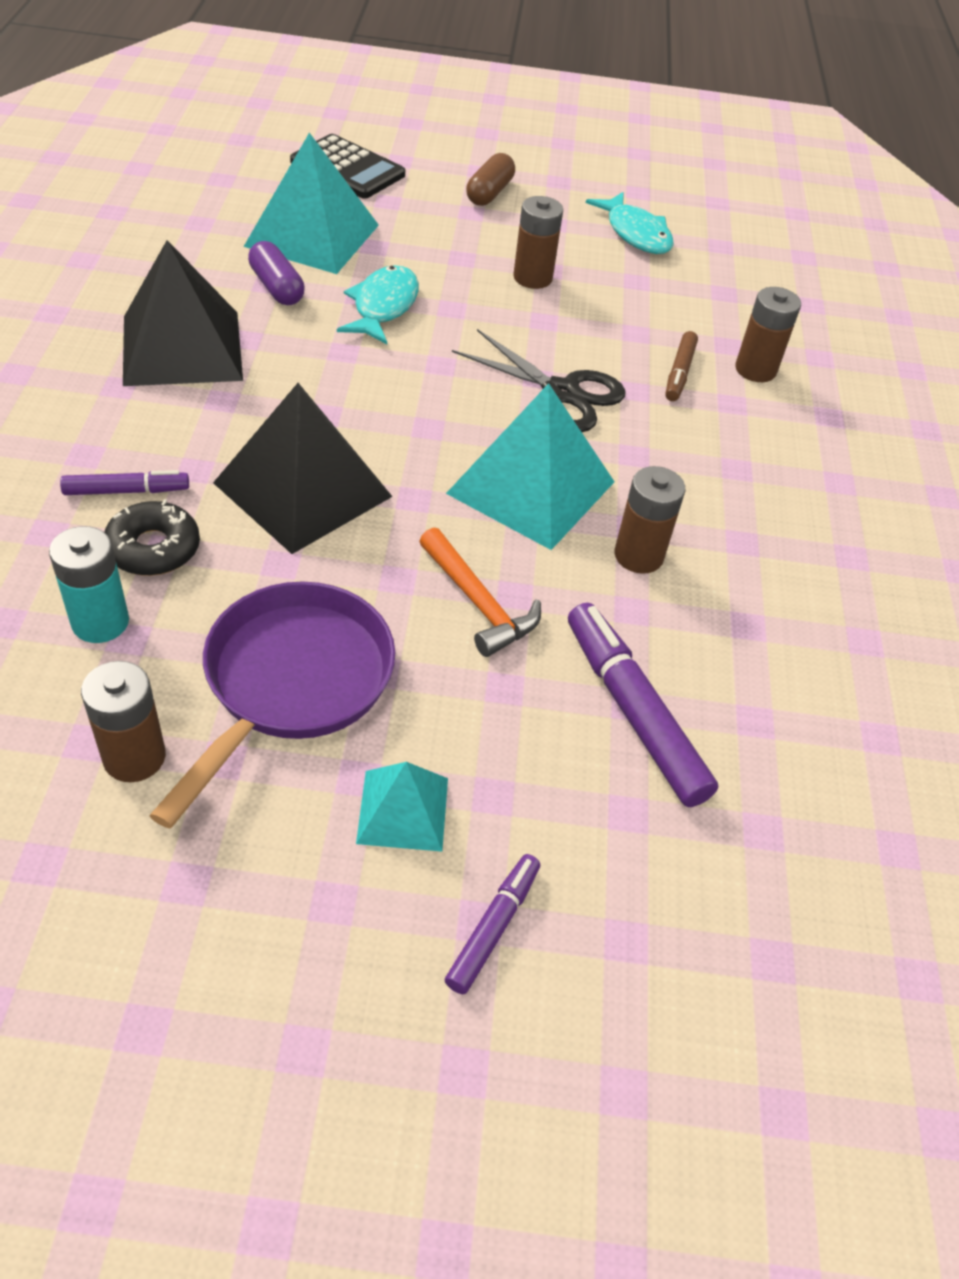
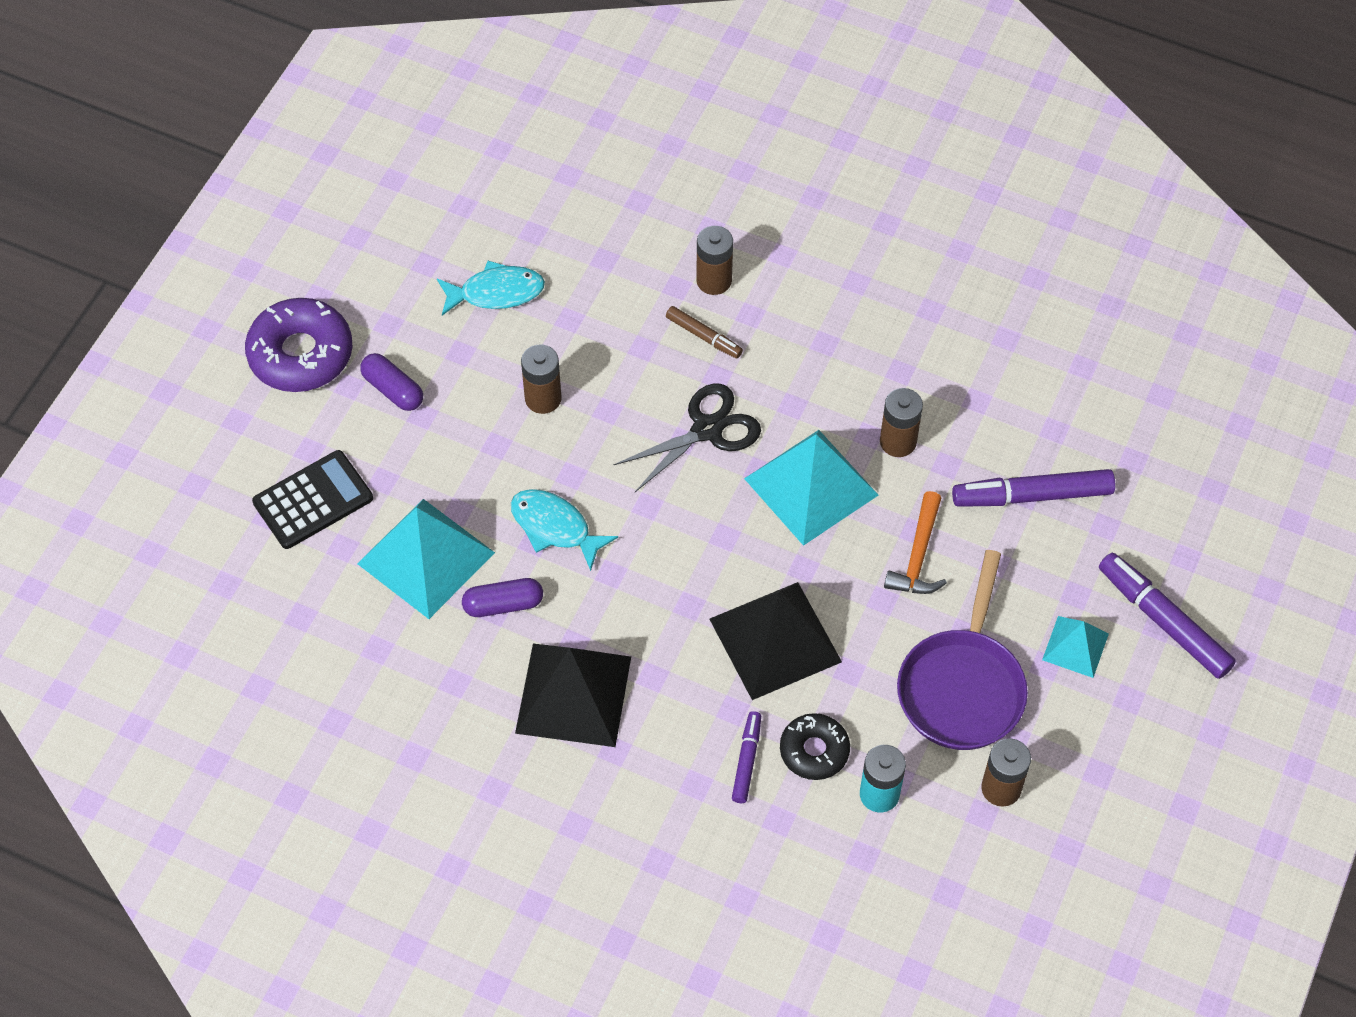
camera: 65 degrees left, 10 degrees up
(291, 683) = (962, 686): purple pan -> purple pan turned 120 degrees counterclockwise
(479, 603) = (918, 556): orange hammer -> orange hammer turned 120 degrees clockwise
(489, 193) = (393, 390): brown capsule -> purple capsule
(493, 927) = (1163, 621): purple marker -> purple marker, size x1.77
(497, 143) = (301, 354): none -> purple donut

